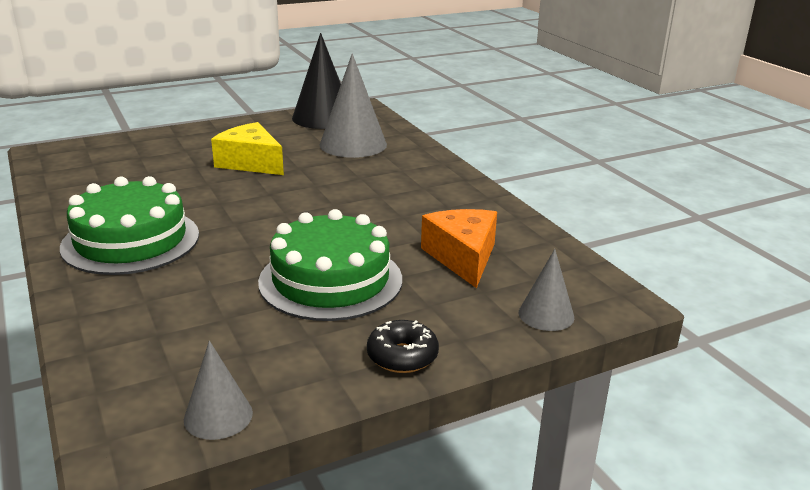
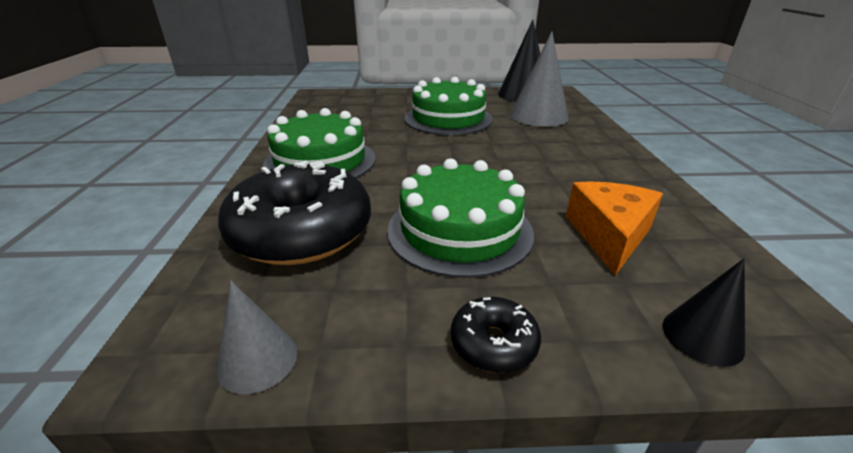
camera: 25 degrees right, 5 degrees up
(172, 315) = (302, 232): none -> black donut
(250, 163) = (448, 118): yellow cheese -> green cake
(546, 315) = (702, 336): grey cone -> black cone

